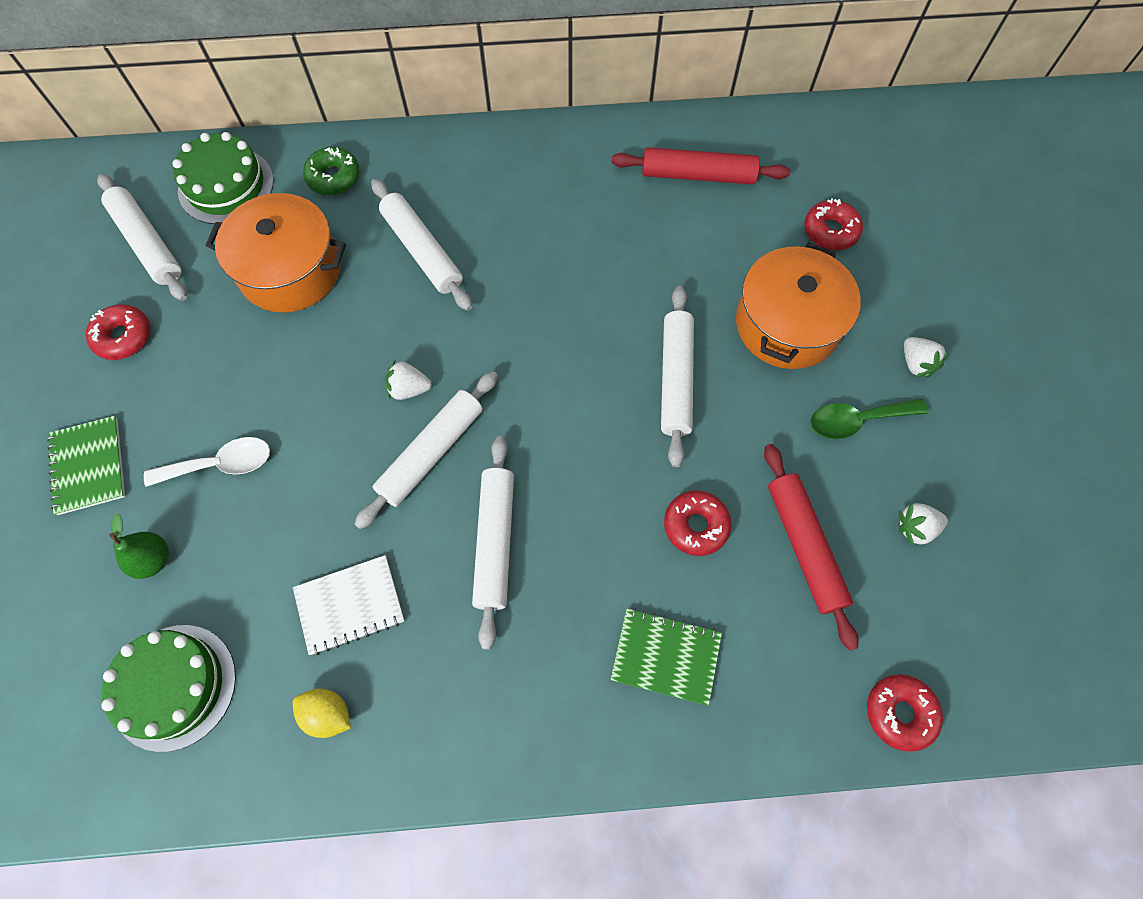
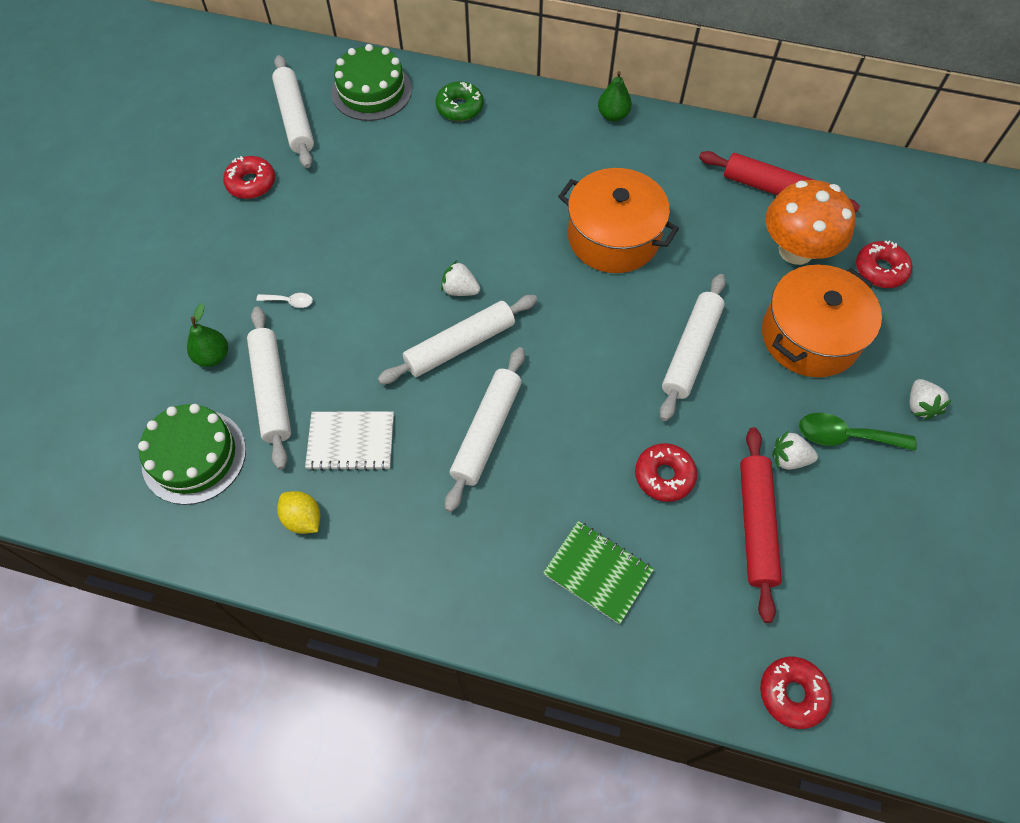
camera: 20 degrees right, 5 degrees down
(88, 466) = (190, 271): green notebook -> none
(220, 464) = (290, 301): white spoon -> white spoon, size x0.54
(290, 270) = (398, 170): orange pot -> orange pot (613, 237)
(422, 251) = (511, 185): white rolling pin -> white rolling pin (271, 391)
(504, 140) = (613, 116): none -> green pear
(742, 235) = (796, 250): none -> orange mushroom
(915, 528) = (866, 544): white strawberry -> white strawberry (789, 459)

